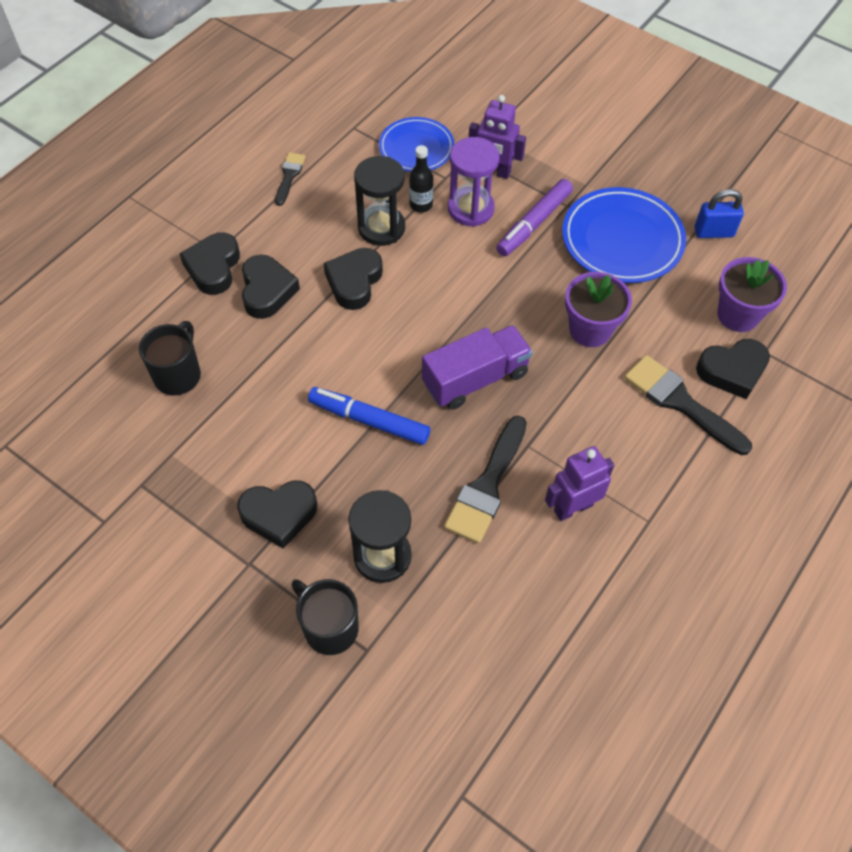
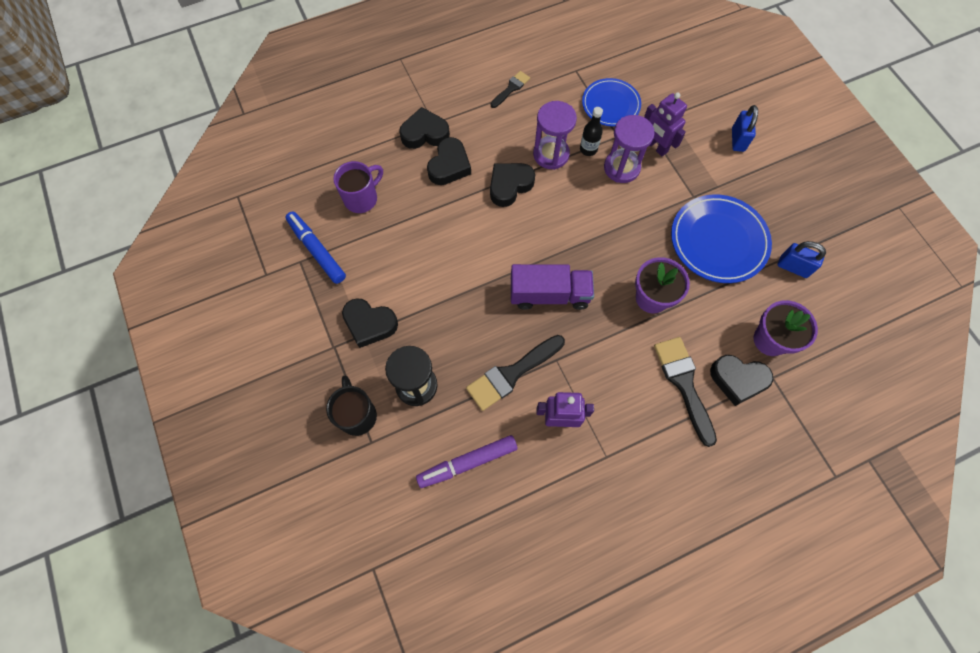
camera: 30 degrees right, 10 degrees up
(178, 375) = (362, 198): black mug -> purple mug
(213, 267) = (425, 133): black heart -> black heart turned 45 degrees clockwise
(369, 420) = (462, 289): blue marker -> blue marker (316, 250)
(381, 228) = (551, 154): black hourglass -> purple hourglass
(534, 223) = (660, 199): purple marker -> purple marker (467, 463)
(576, 129) = (738, 140): none -> blue padlock

